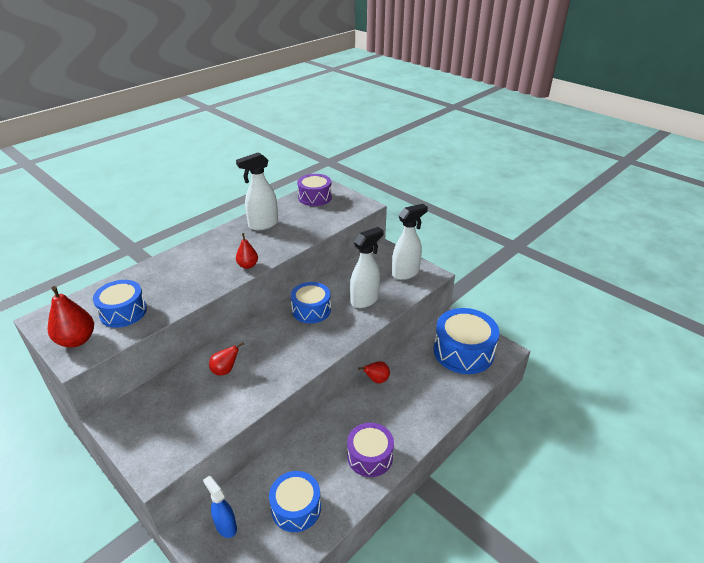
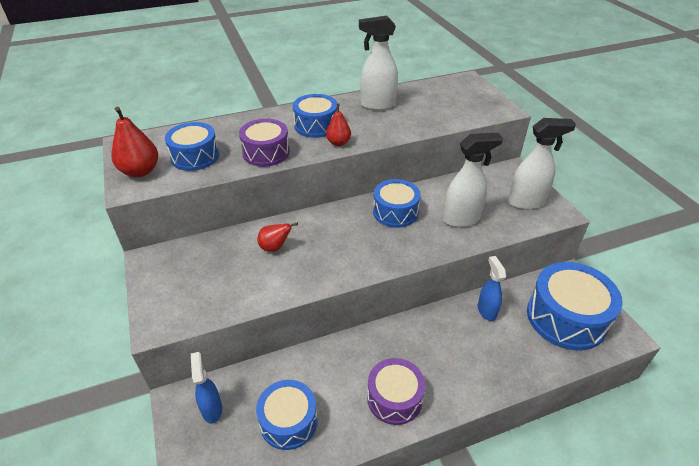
camera: 25 degrees right, 5 degrees up
(219, 255) = (316, 125): none -> blue drum
(315, 197) = (449, 89): purple drum -> purple drum (266, 152)
(376, 380) = (443, 314): red pear -> none
(407, 366) = (486, 311): none -> blue spray bottle

